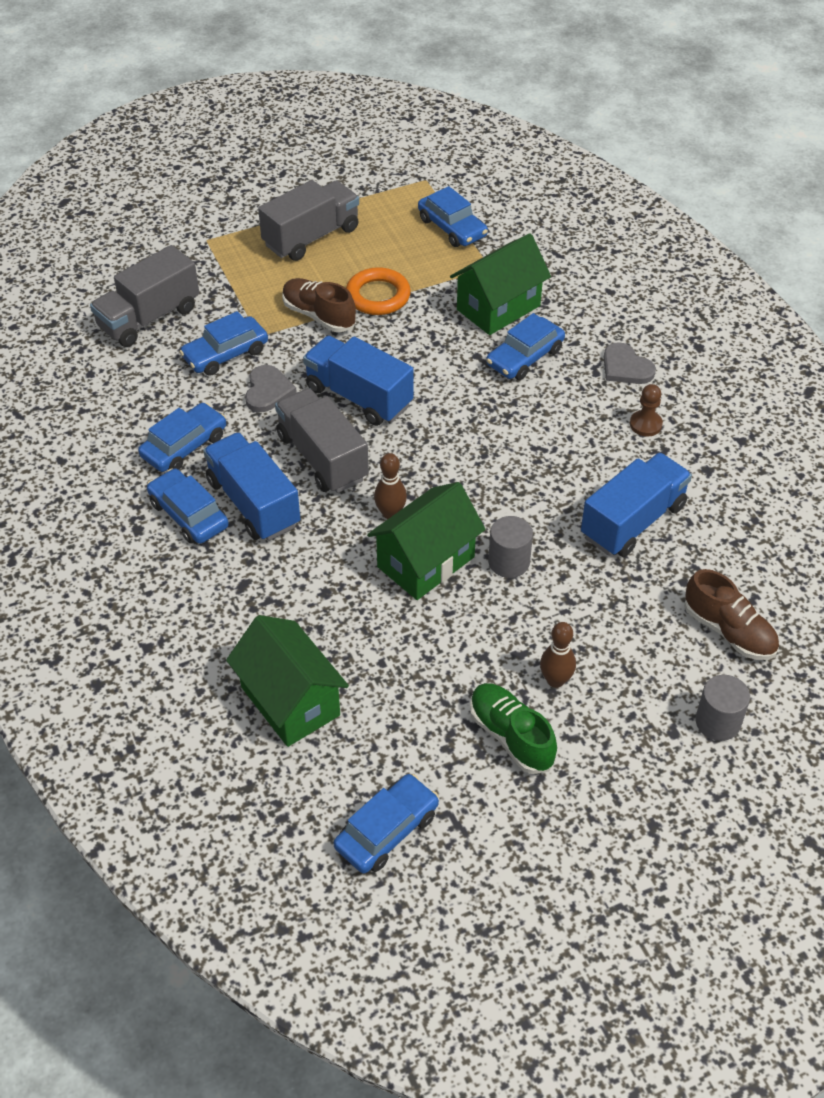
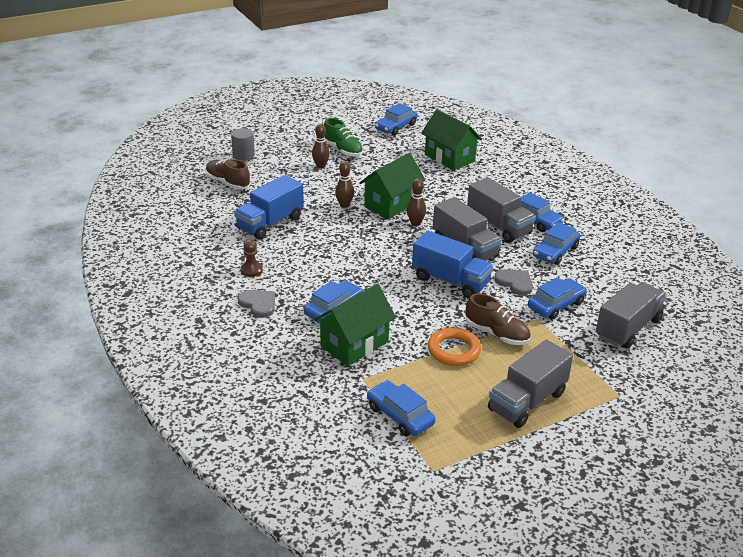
camera: 175 degrees right, 15 degrees down
(253, 503) = (498, 226): blue truck -> grey truck
(268, 391) = (515, 283): grey heart -> grey heart turned 135 degrees clockwise
(509, 562) = (344, 205): grey cylinder -> brown bowling pin

